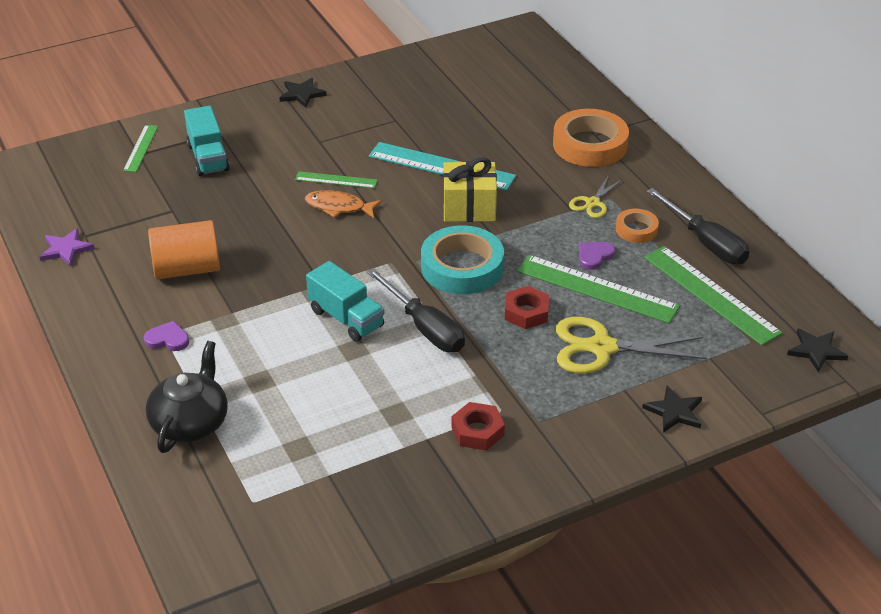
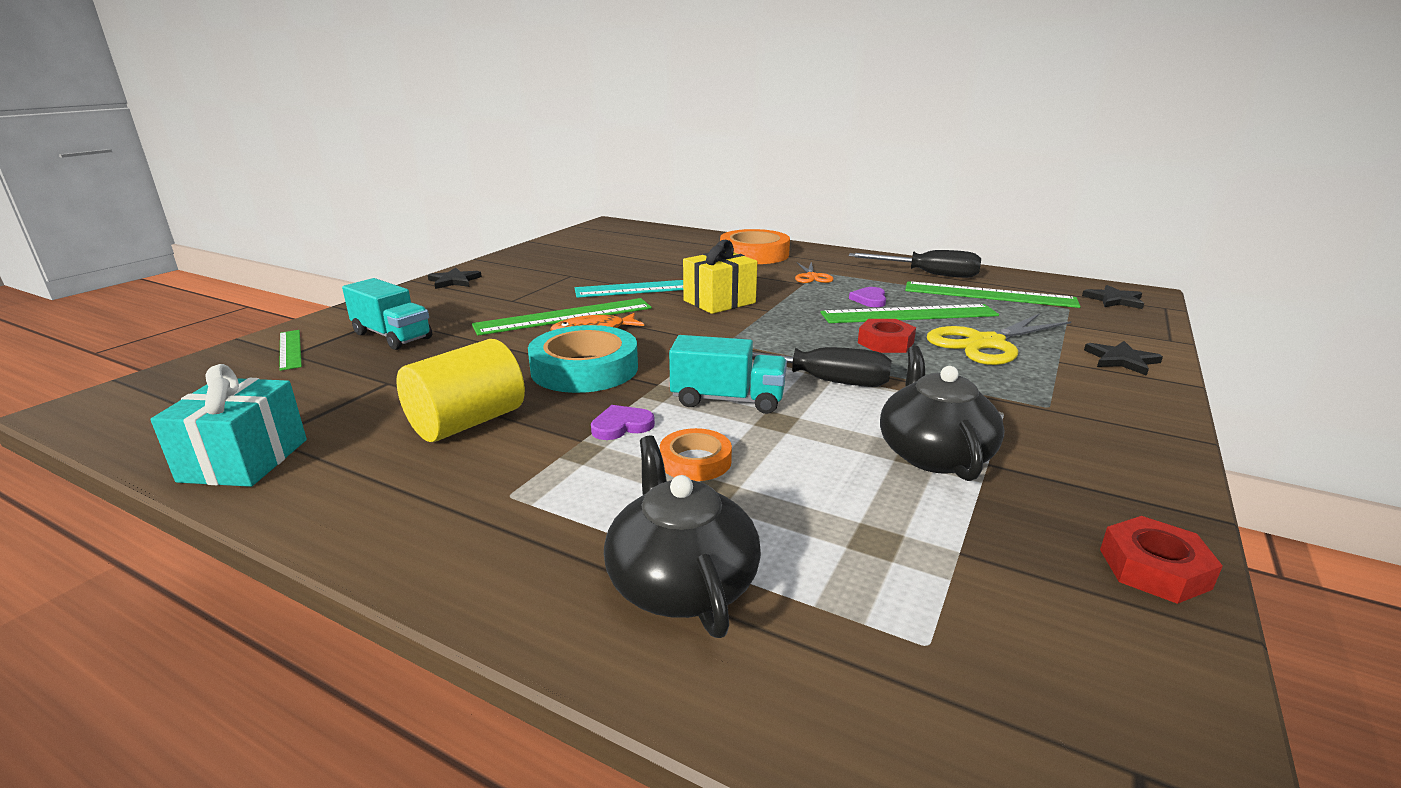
camera: 35 degrees left, 15 degrees down
(66, 249) = (244, 460): purple star -> turquoise gift
(167, 339) = (520, 498): purple heart -> purple heart (621, 426)
(187, 269) = (467, 422): orange cylinder -> yellow cylinder
(336, 180) = (564, 316): green ruler -> green ruler, size x1.85
(406, 417) = (933, 454): none -> black teapot
(462, 267) = (777, 333): turquoise tape -> turquoise tape (584, 369)
(477, 431) = (1019, 436): red nut -> red nut (1154, 569)
(592, 203) = (812, 277): yellow scissors -> orange scissors
(636, 229) = (869, 280): orange tape -> orange tape (695, 461)

